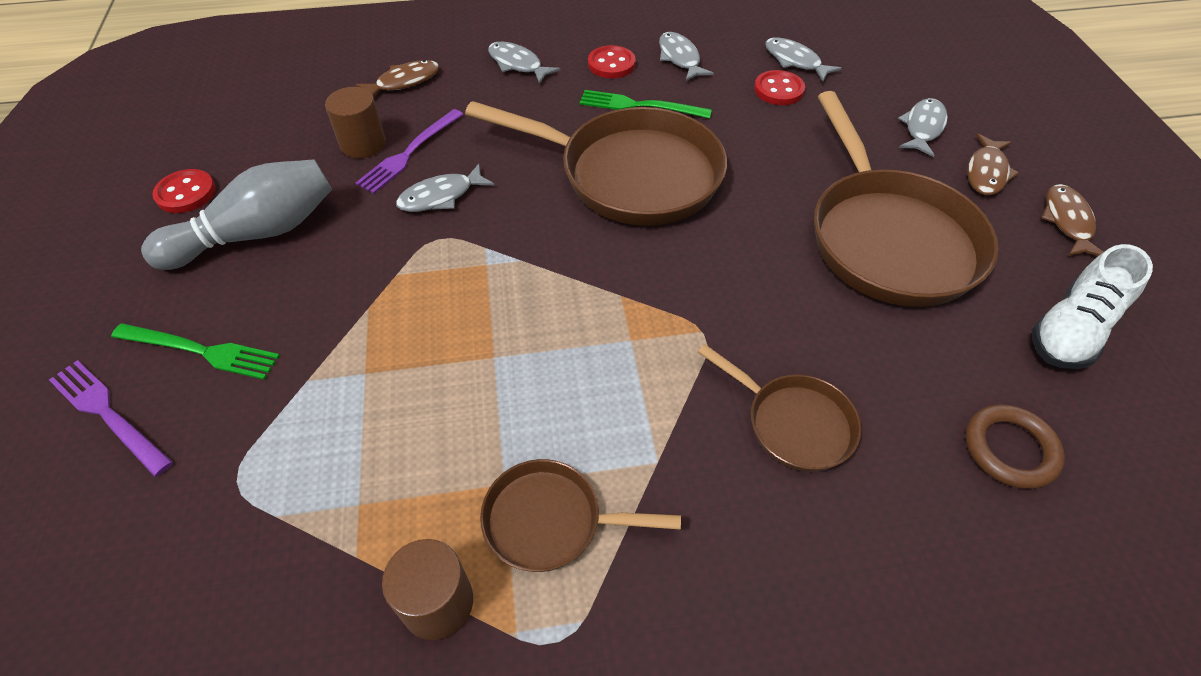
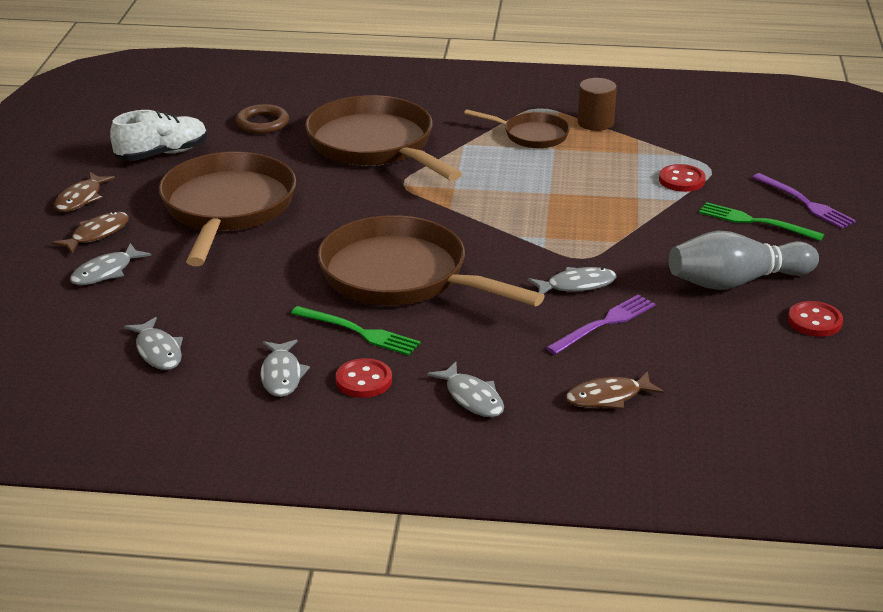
camera: 165 degrees left, 20 degrees down
(363, 144) = (651, 339): brown cylinder -> none
(778, 90) = (205, 325): red button -> red button (681, 180)
(793, 423) = (375, 146): brown pan -> brown pan, size x1.95

